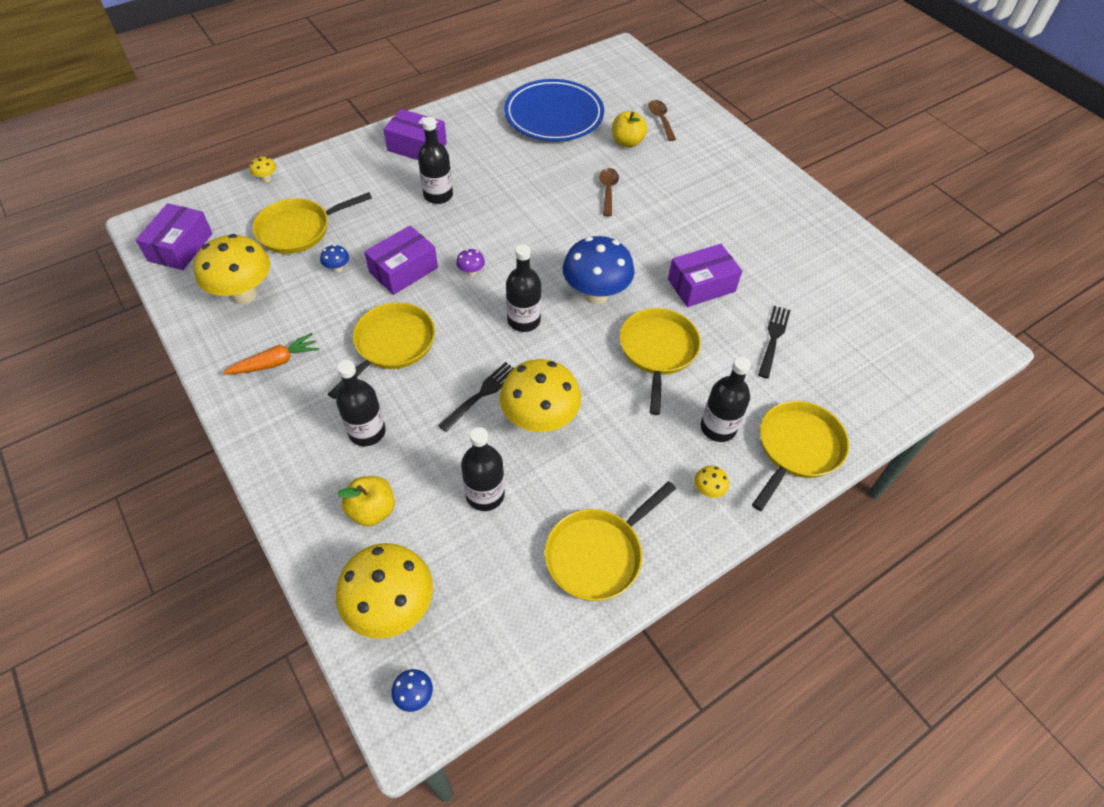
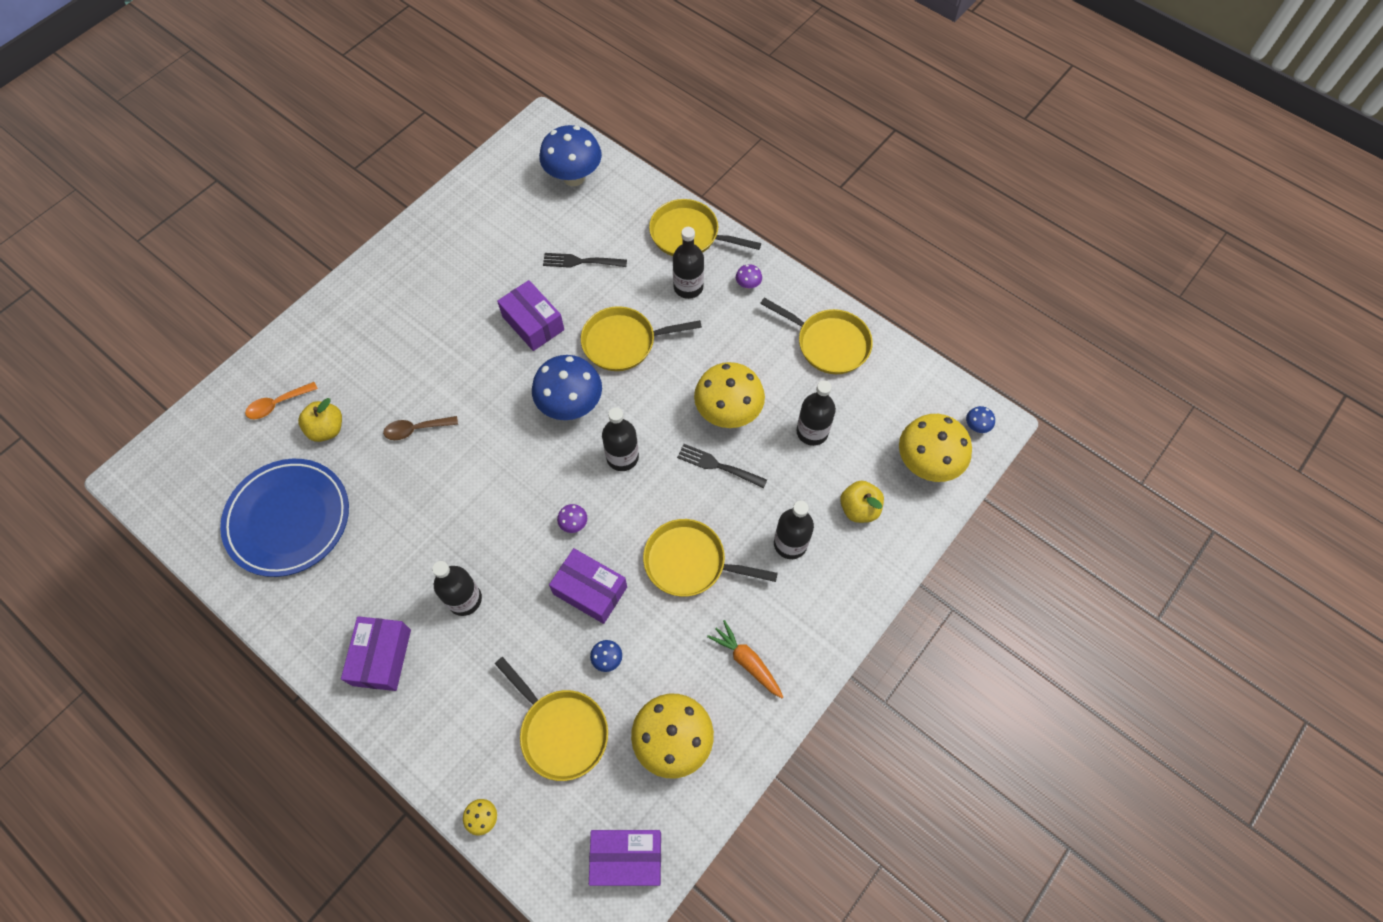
camera: 105 degrees left, 10 degrees up
(660, 120) = (277, 404): brown spoon -> orange spoon
(708, 490) = (748, 285): yellow mushroom -> purple mushroom
(898, 357) = (574, 177): none -> blue mushroom

